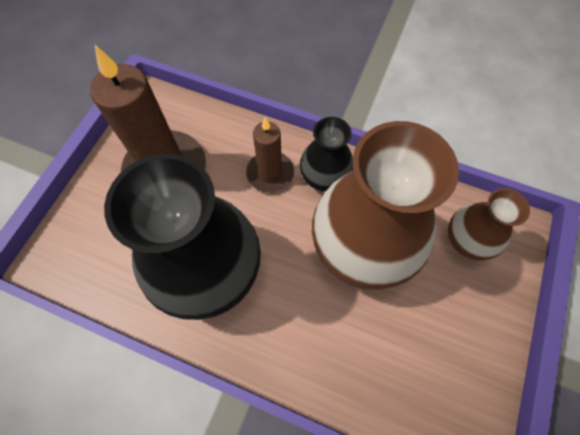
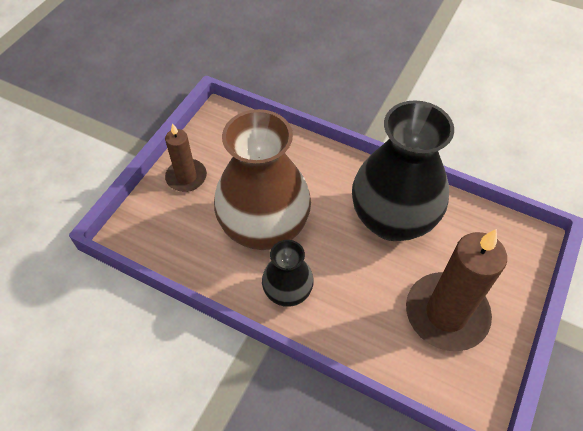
camera: 175 degrees left, 10 degrees down
(270, 173) = (341, 301): brown candle -> brown candle (186, 177)
(466, 241) = (174, 227): brown vase -> none

